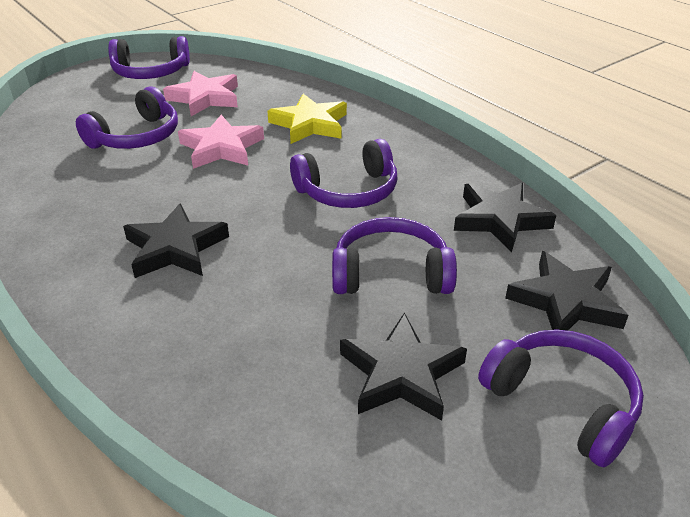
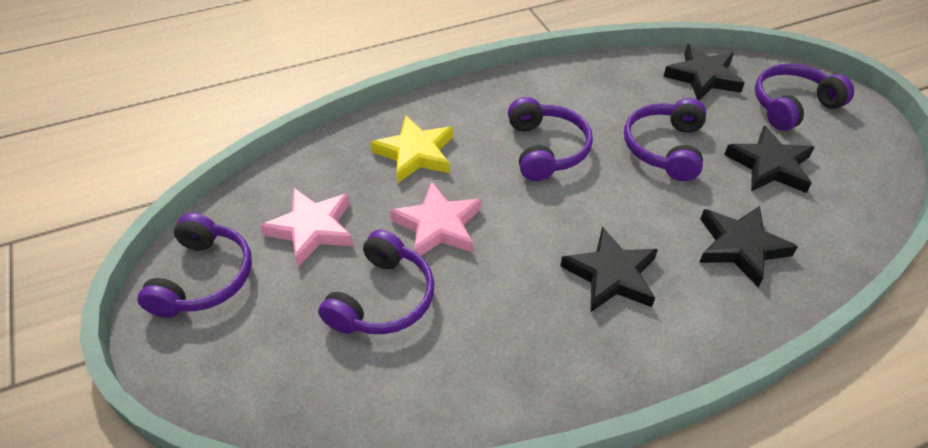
camera: 75 degrees left, 10 degrees up
(136, 137) = (382, 298): purple headphones -> purple headphones turned 60 degrees clockwise
(500, 220) = (607, 78): black star -> black star (740, 247)

